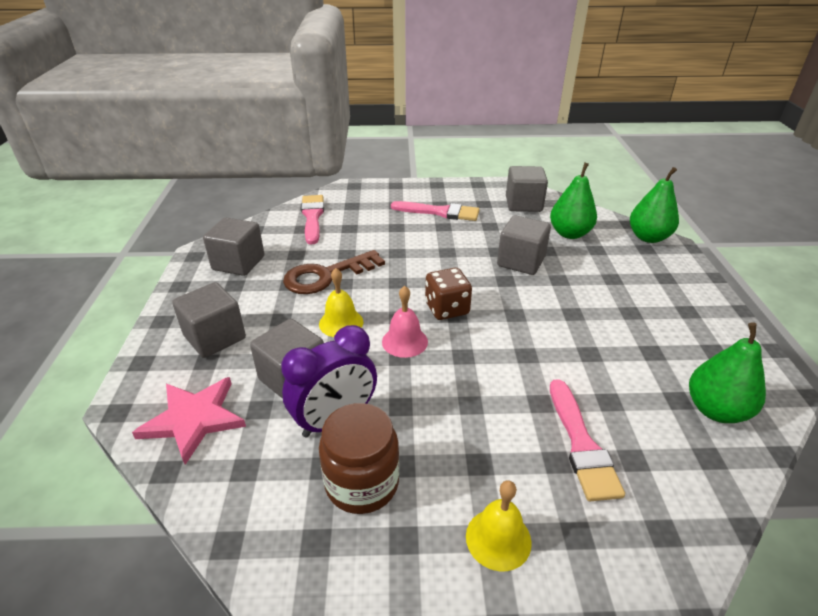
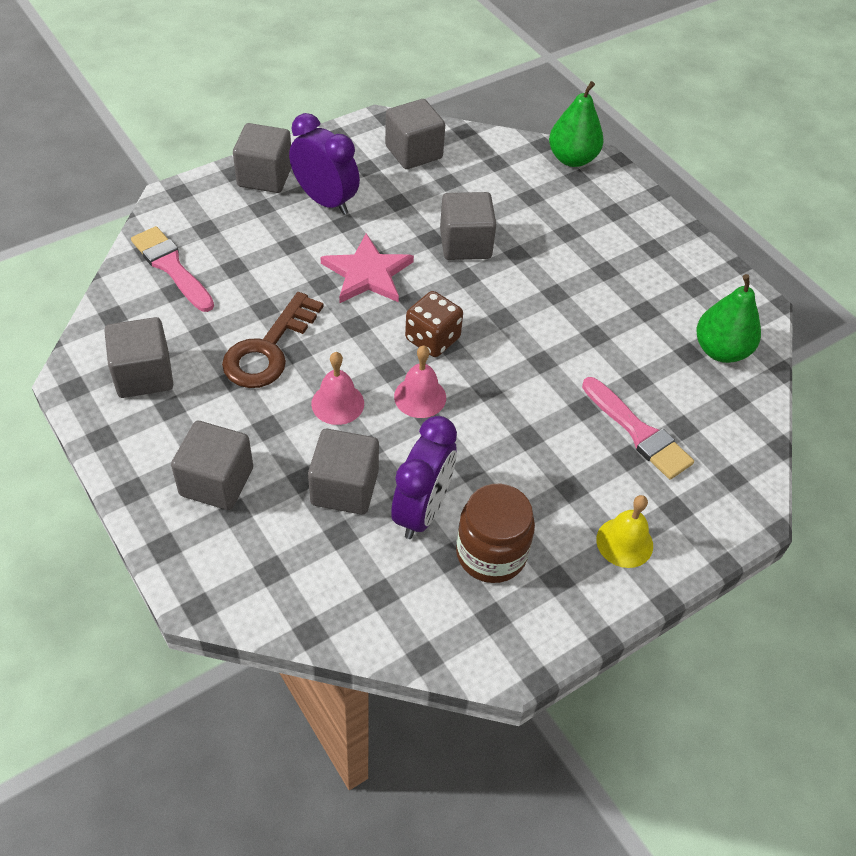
camera: 35 degrees left, 15 degrees up
(193, 419) = (286, 575): pink star -> pink star (367, 273)
(341, 323) = (337, 403): yellow bell -> pink bell
(412, 191) = (265, 176): none -> grey cube
(440, 212) = (325, 201): pink brush -> purple clock
(569, 233) = (491, 182): green pear -> none

